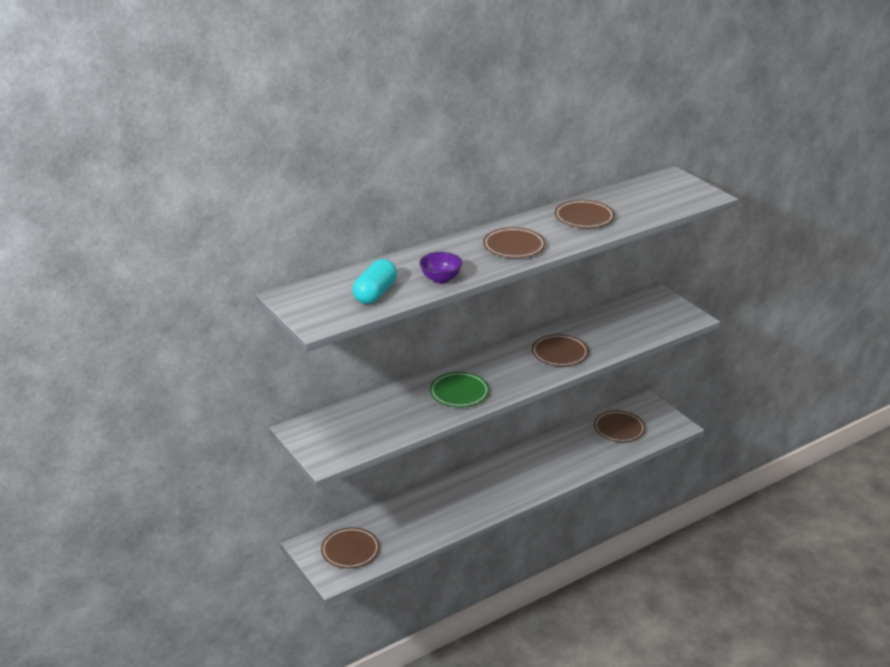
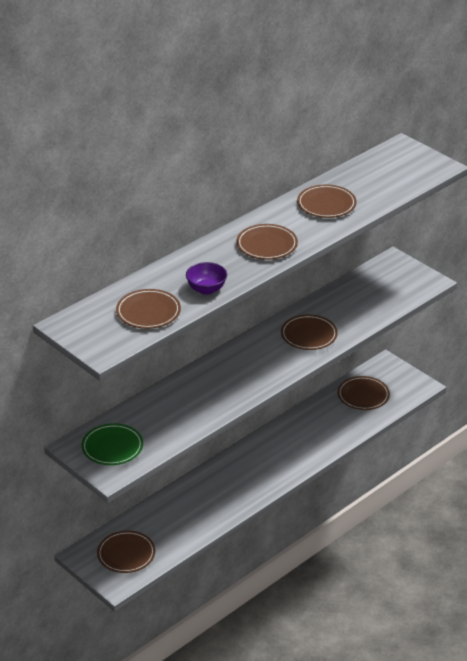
camera: 10 degrees left, 5 degrees up
(375, 293) = (148, 312): turquoise capsule -> brown plate
(459, 392) = (221, 389): green plate -> green plate (112, 447)

